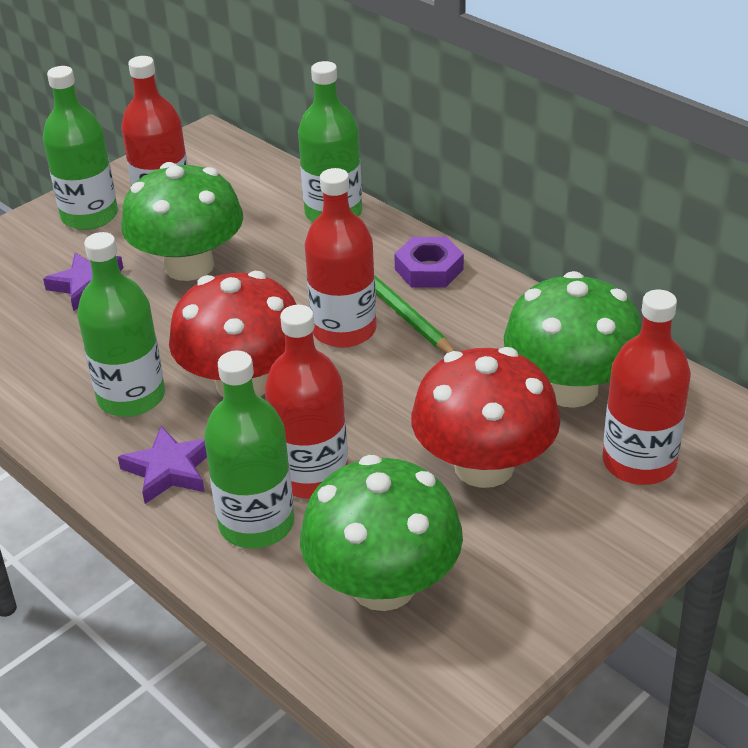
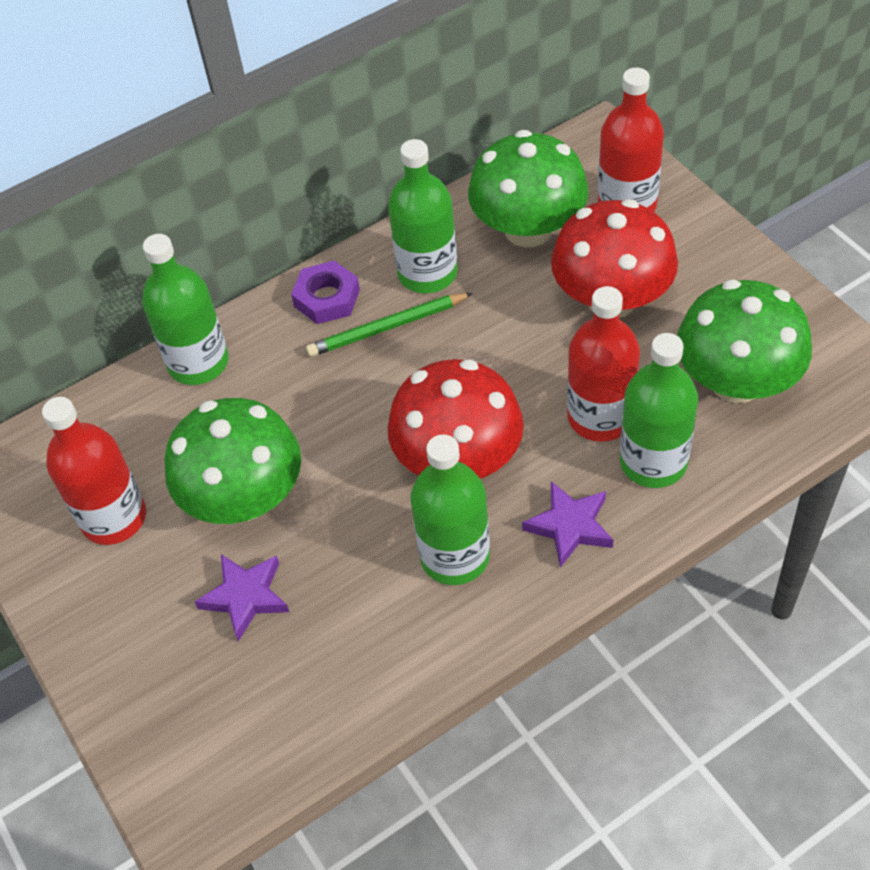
camera: 75 degrees left, 15 degrees up
(89, 216) = (102, 596): green bottle -> green bottle (427, 273)
(344, 330) = (401, 373): red bottle -> none

